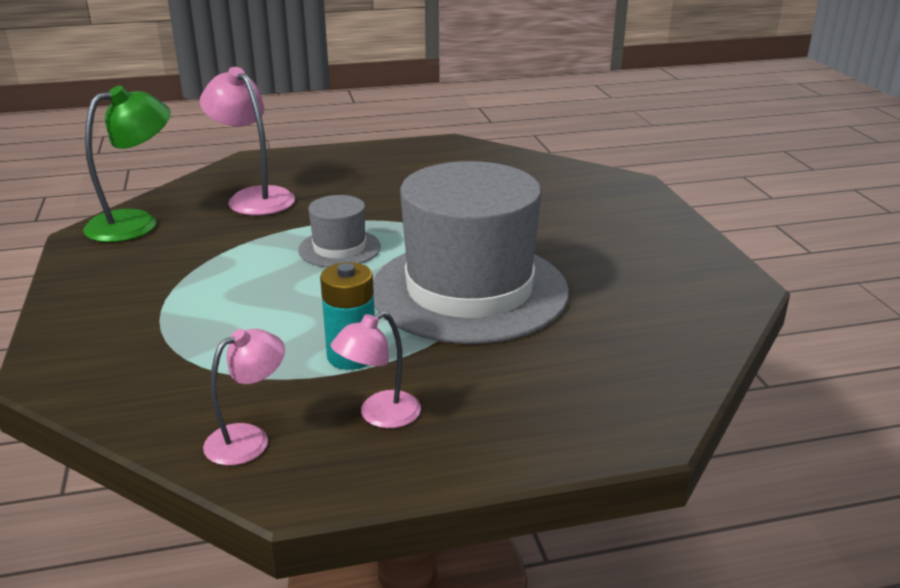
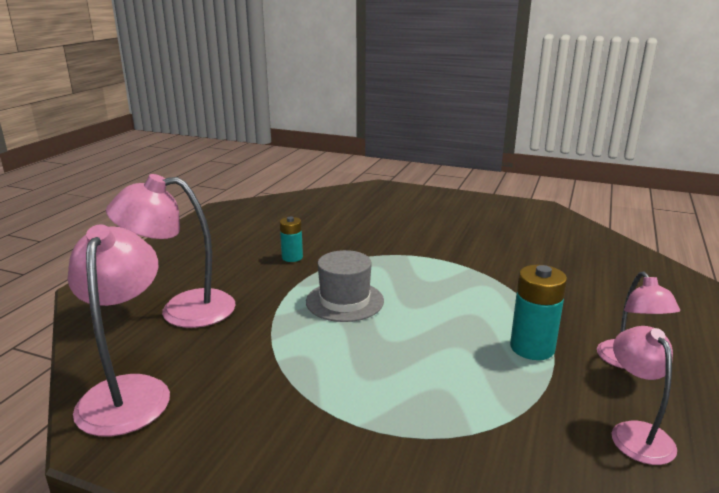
camera: 55 degrees left, 5 degrees down
(136, 223) = (128, 392): green lamp -> pink lamp
(393, 202) = (292, 257): none -> turquoise battery
(469, 290) = (471, 276): grey hat -> none

